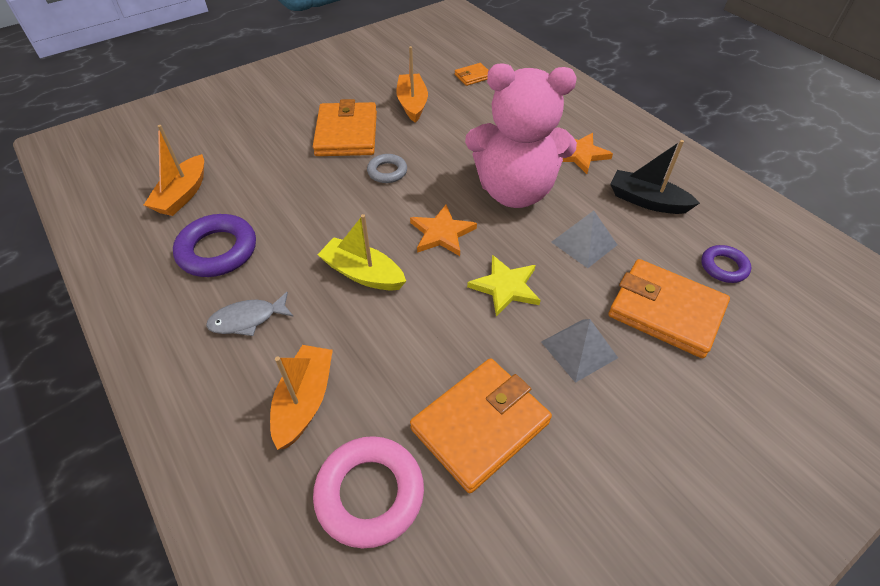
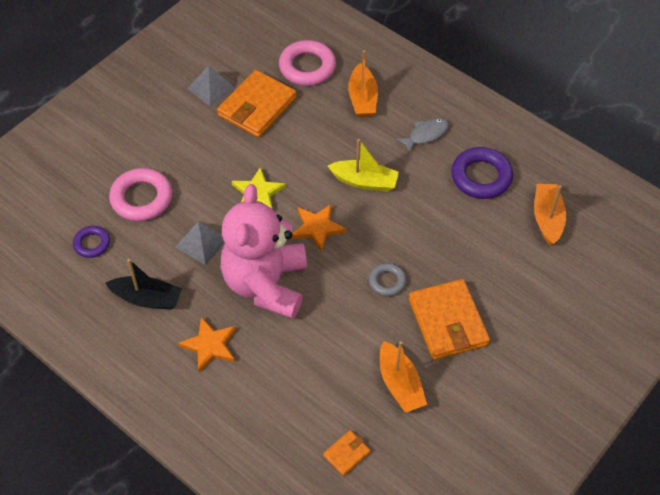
camera: 165 degrees right, 5 degrees up
(514, 191) = (266, 284): pink teddy bear -> pink teddy bear turned 75 degrees counterclockwise
(579, 349) = (202, 160): grey pyramid -> grey pyramid (211, 88)
(665, 311) = (141, 198): orange wallet -> pink ring

